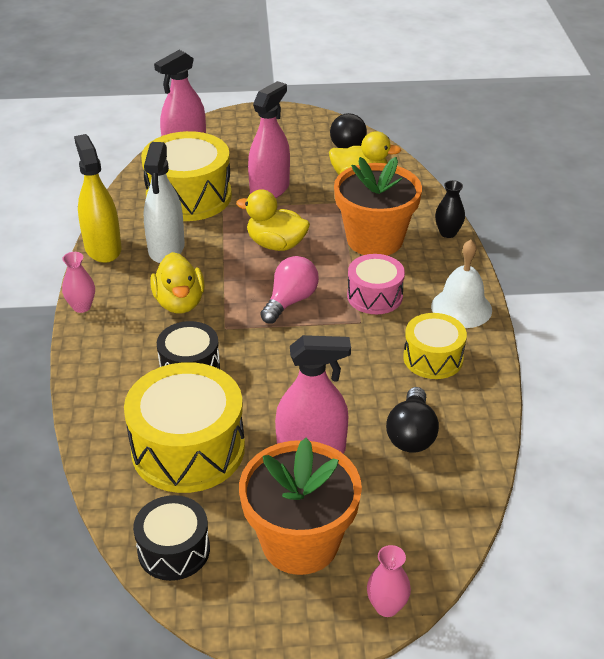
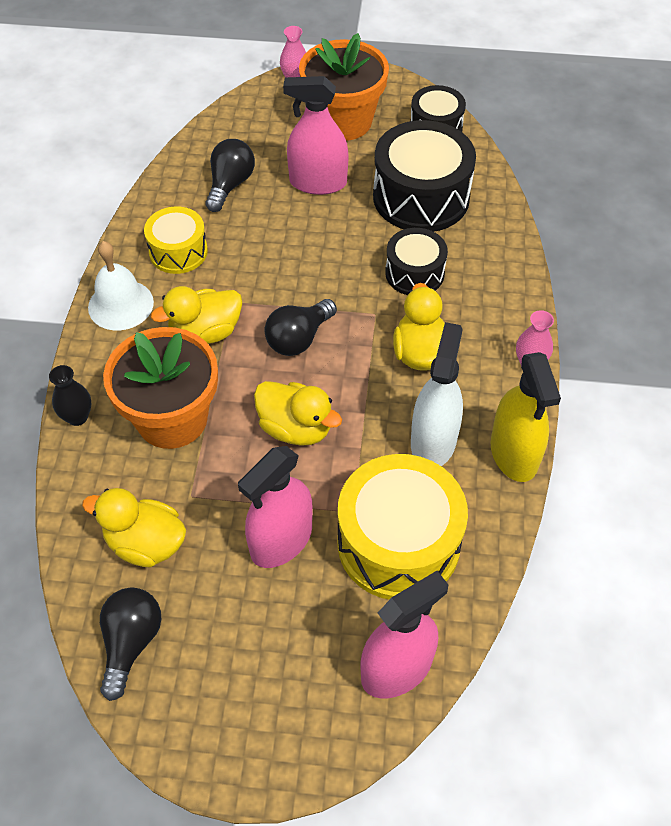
camera: 170 degrees left, 15 degrees up
(188, 448) = (421, 197): yellow drum -> black drum
(290, 301) = (299, 339): pink light bulb -> black light bulb
(374, 296) = (205, 332): pink drum -> yellow duck

